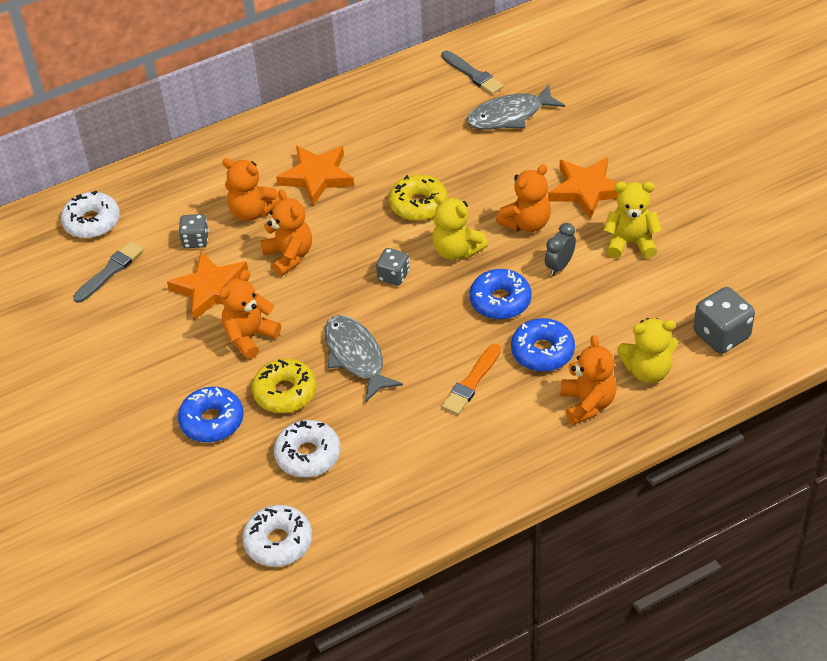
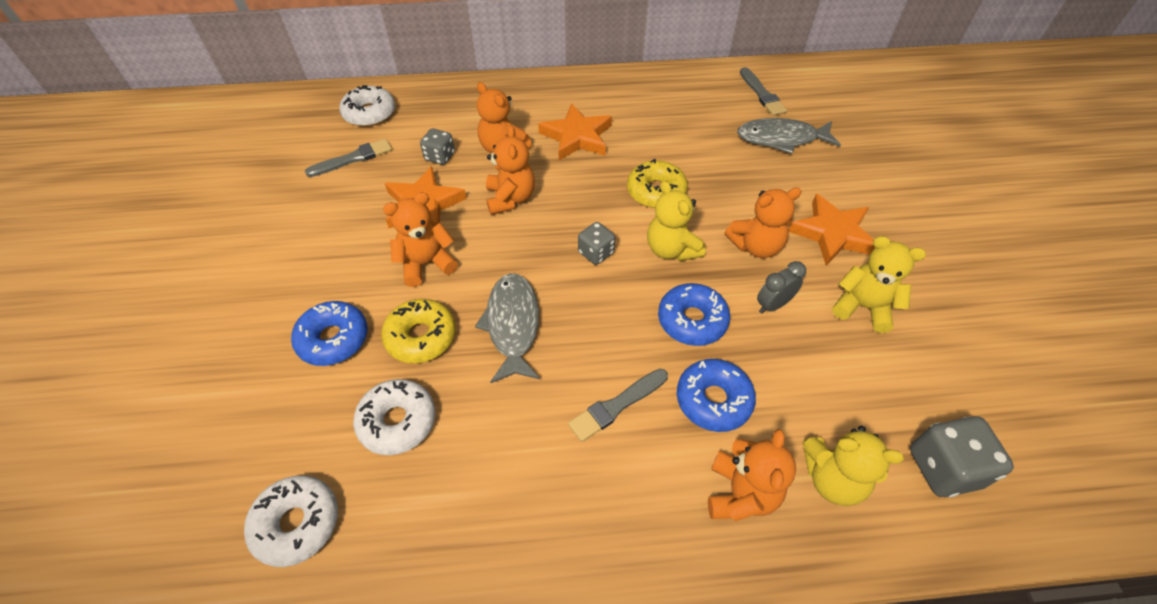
camera: 20 degrees right, 5 degrees up
(471, 382) = (617, 406): orange brush -> grey brush

